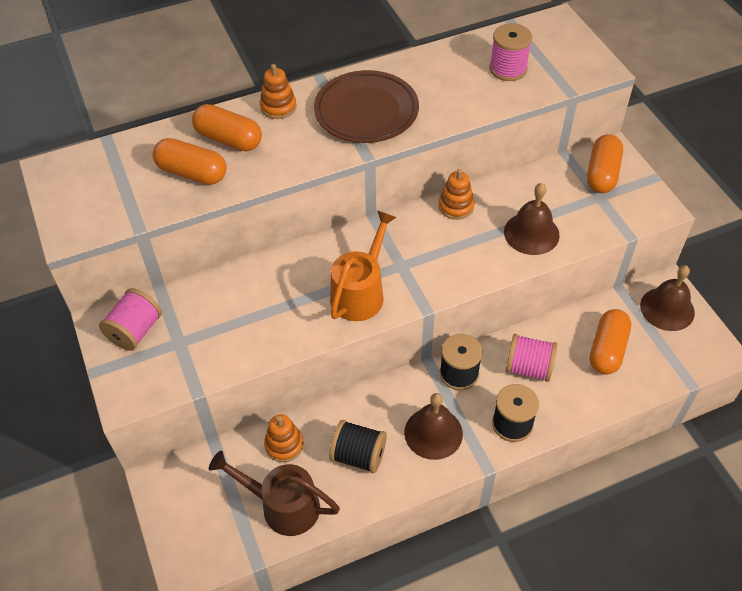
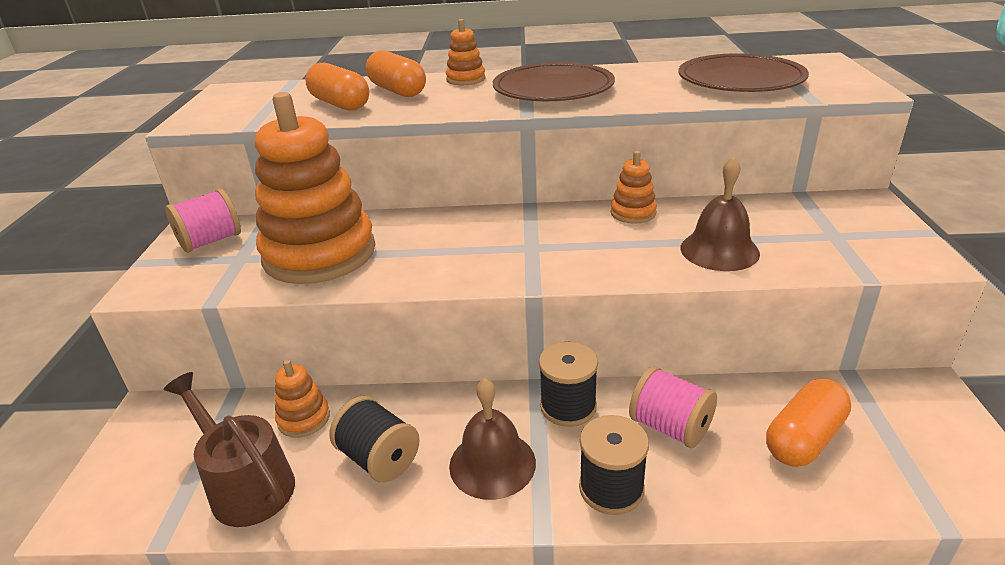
camera: 25 degrees right, 20 degrees down
(242, 319) = (319, 254): none -> orange stacking toy
(361, 292) = (466, 259): orange watering can -> none
(508, 69) = (740, 80): pink spool -> brown plate
(602, 174) = (847, 217): orange capsule -> none
(667, 309) = (923, 414): brown bell -> none

